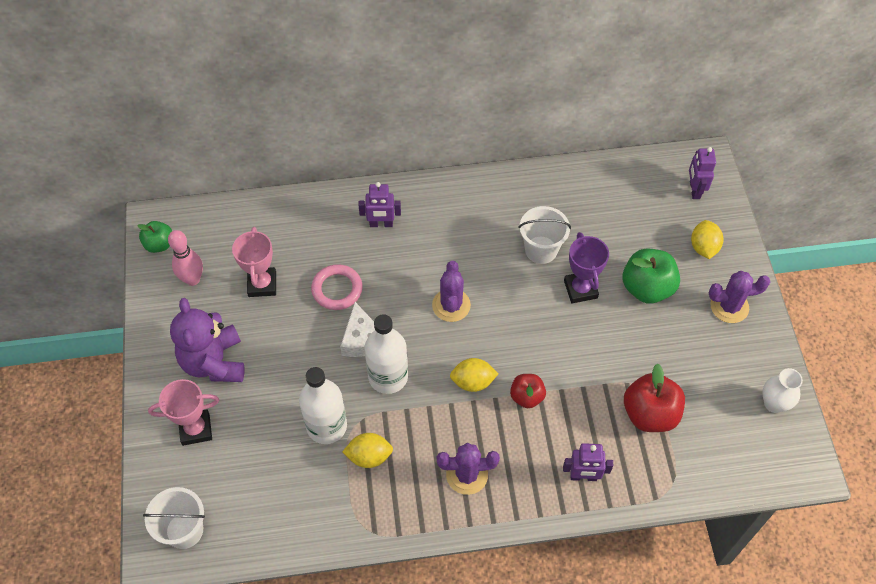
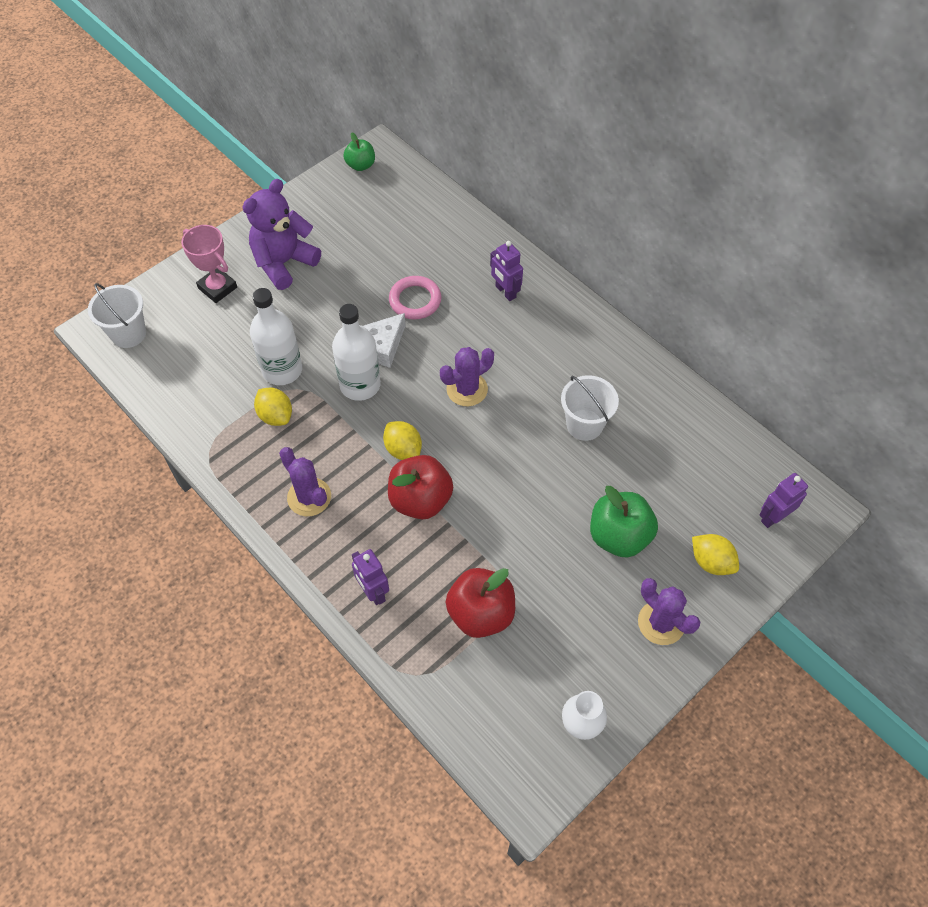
camera: 55 degrees right, 0 degrees up
(192, 279) = (346, 204): pink bowling pin -> none
(262, 284) = (378, 249): pink trophy -> none
(526, 396) = (420, 500): red apple -> red apple, size x1.68
(580, 289) = (569, 480): purple trophy -> none
(703, 247) = (711, 562): yellow lemon -> yellow lemon turned 75 degrees clockwise

